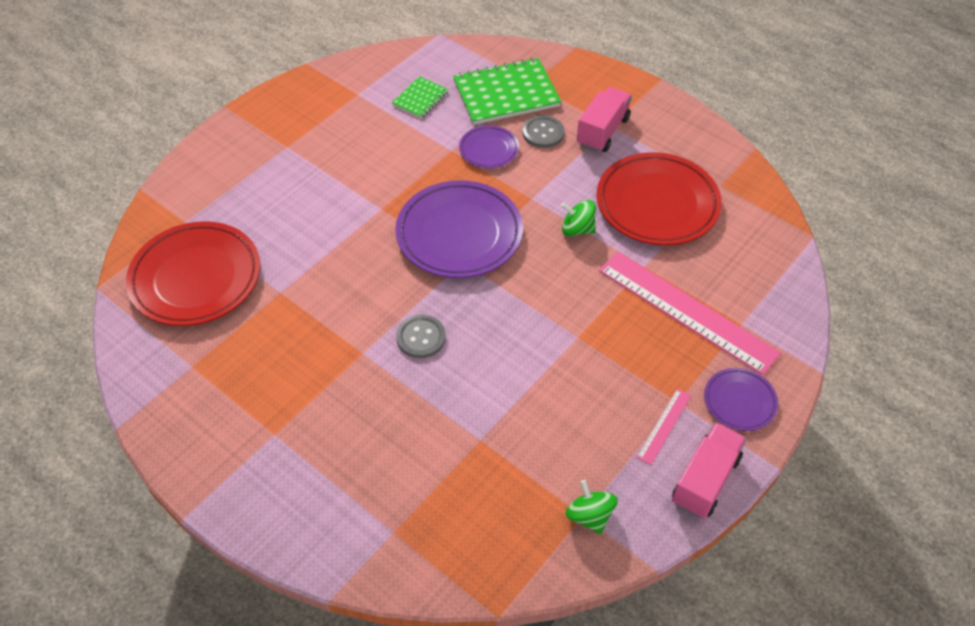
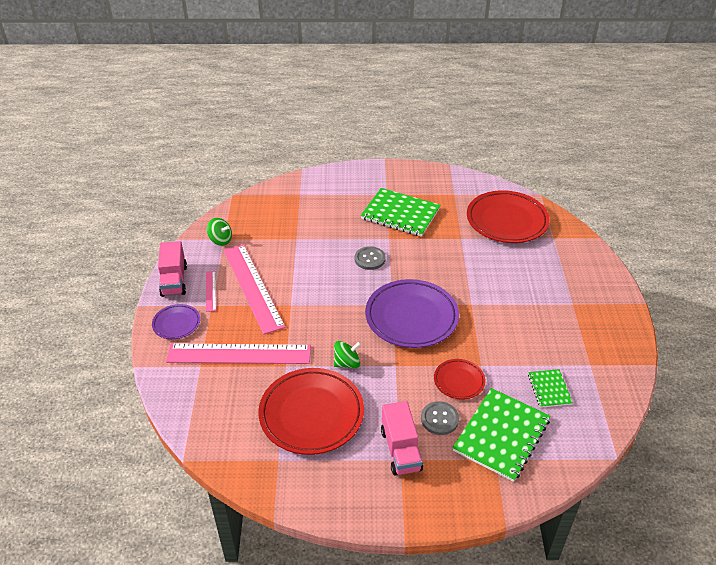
camera: 140 degrees right, 10 degrees down
(300, 383) = (400, 214): none -> green notebook
(489, 150) = (459, 381): purple plate -> red plate
(604, 394) = (252, 287): none -> pink ruler

